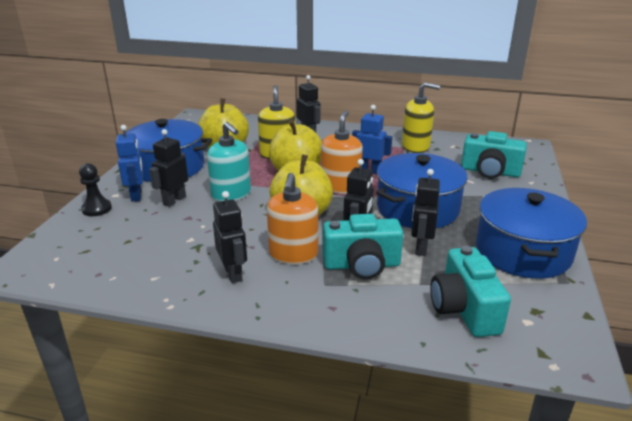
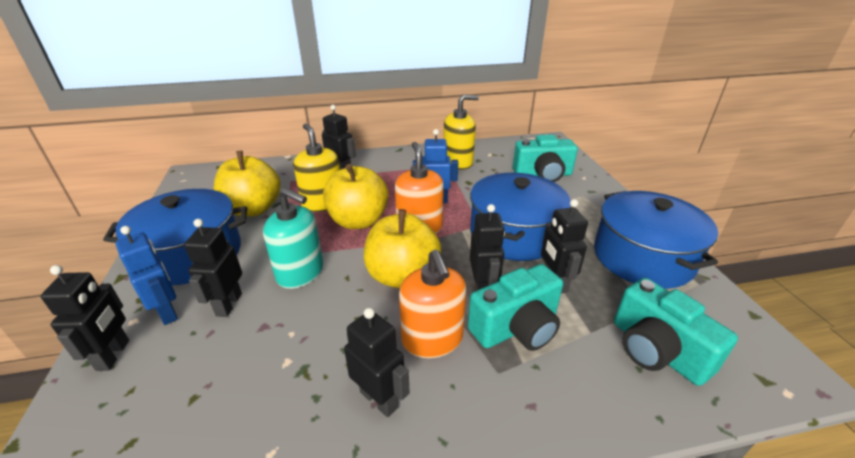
camera: 25 degrees left, 5 degrees up
(97, 209) = (113, 355): black pawn -> black robot

